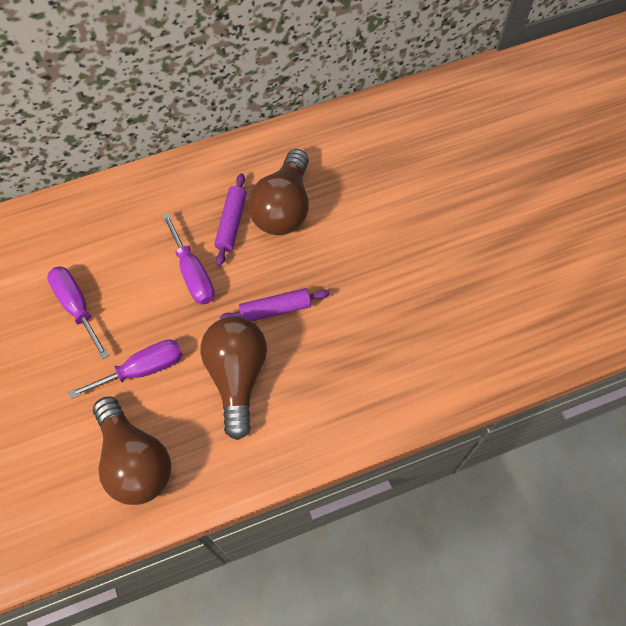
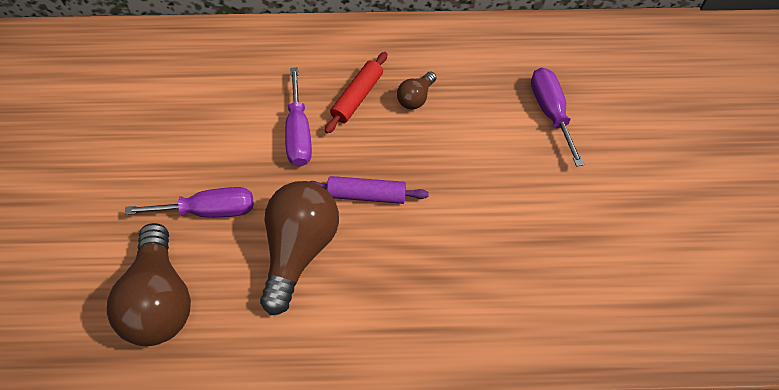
camera: 20 degrees right, 5 degrees down
(77, 307) = (174, 130): purple screwdriver -> purple screwdriver (550, 112)
(231, 223) = (357, 97): purple rolling pin -> red rolling pin
(283, 207) = (415, 98): brown light bulb -> brown light bulb, size x0.48

